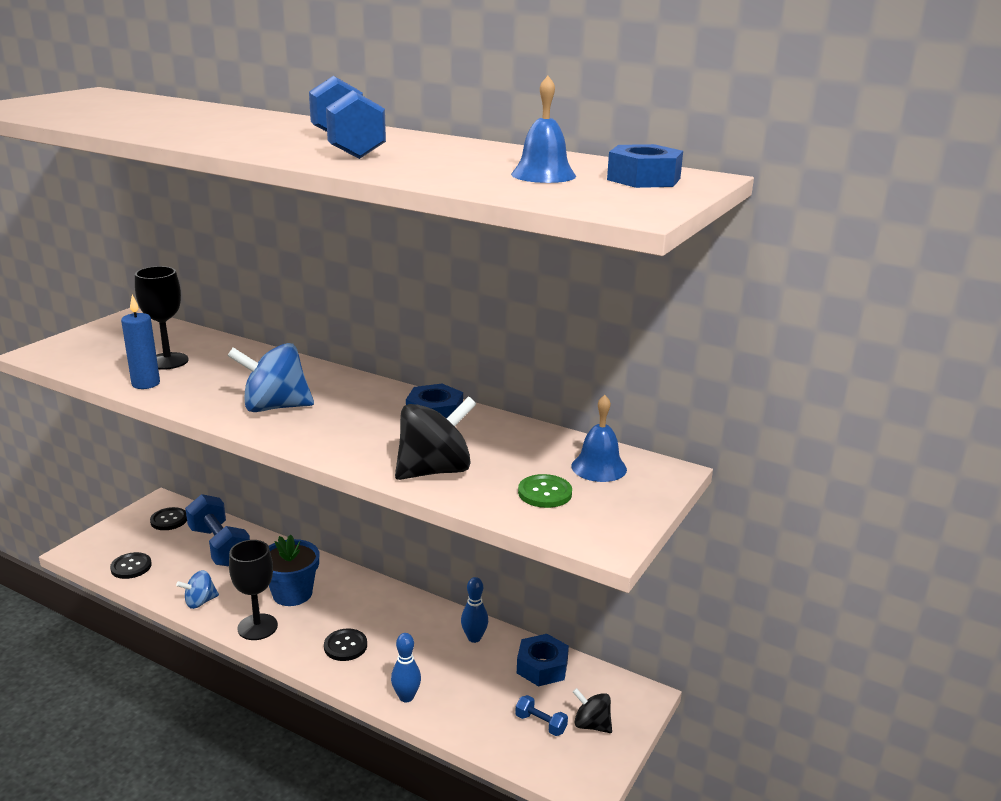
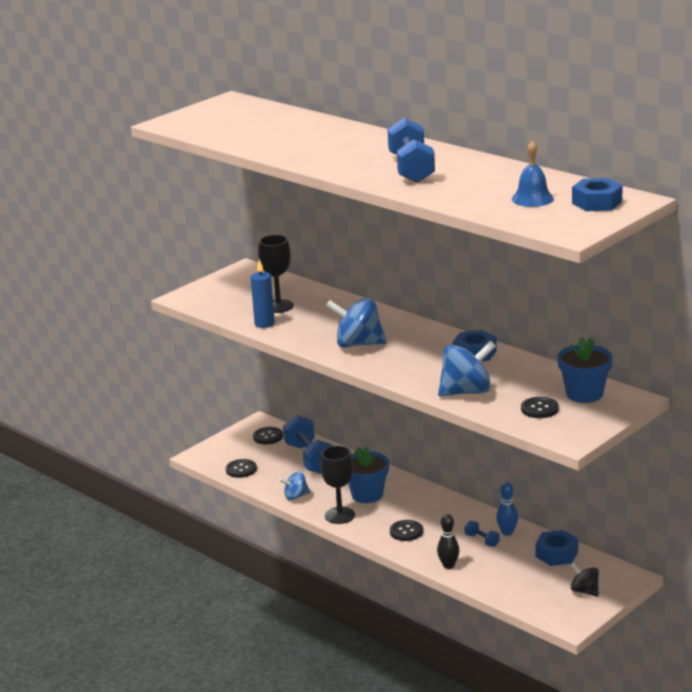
camera: 15 degrees right, 0 degrees up
(406, 697) = (448, 565): blue bowling pin -> black bowling pin
(434, 471) = (466, 392): black spinning top -> blue spinning top
(540, 724) = (546, 588): blue dumbbell -> blue dumbbell (482, 540)
(545, 493) = (539, 409): green button -> black button
(599, 467) = (584, 394): blue bell -> blue flower pot

